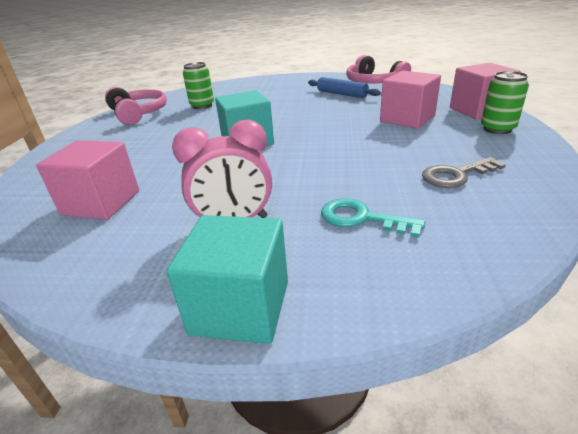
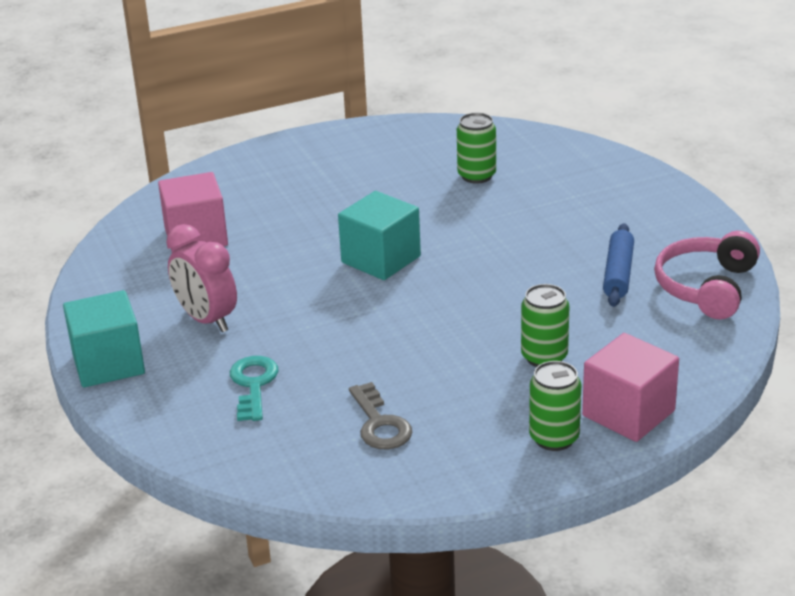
camera: 60 degrees right, 0 degrees up
(138, 114) = (412, 142): pink headphones -> none
(407, 119) = (544, 357): pink cube -> green can
(456, 175) = (380, 424): grey key -> grey key turned 150 degrees counterclockwise

